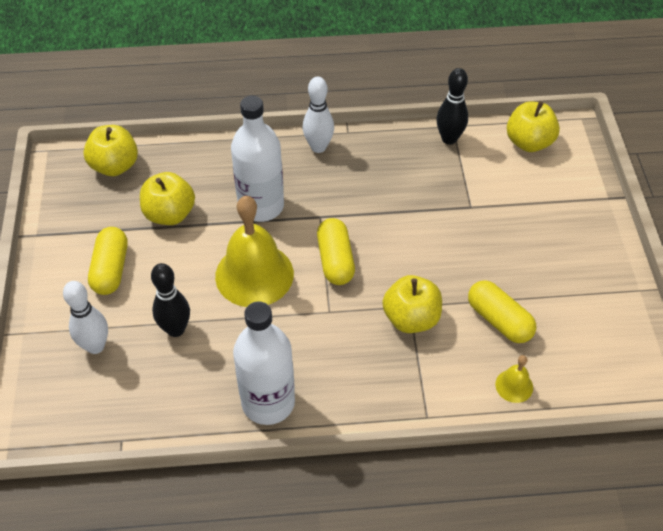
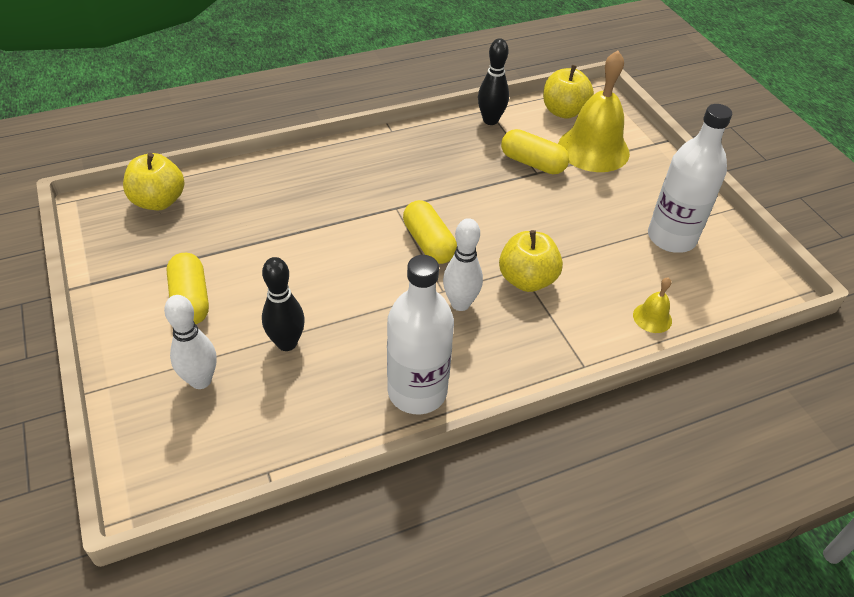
camera: 20 degrees left, 5 degrees down
(170, 214) = (237, 234): yellow apple -> none
(254, 274) = (351, 273): yellow bell -> yellow bell (593, 149)
(261, 206) = (332, 209): white bottle -> white bottle (671, 238)
(318, 147) = (368, 148): white bowling pin -> white bowling pin (460, 304)
(499, 320) = (610, 263): yellow capsule -> yellow capsule (532, 163)

